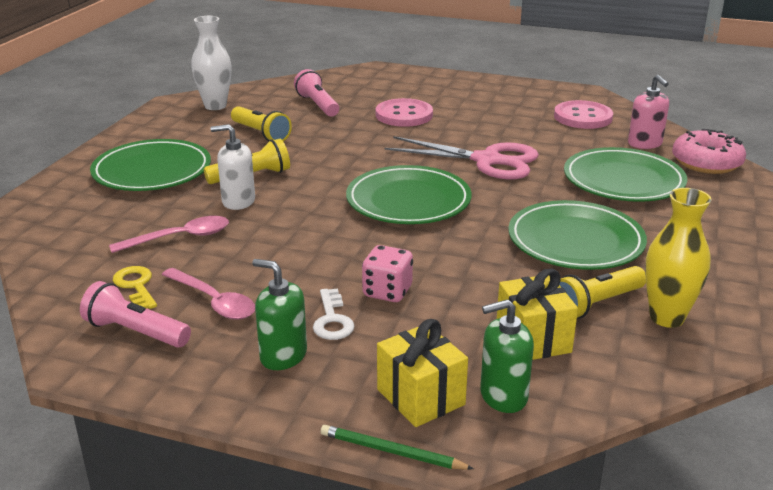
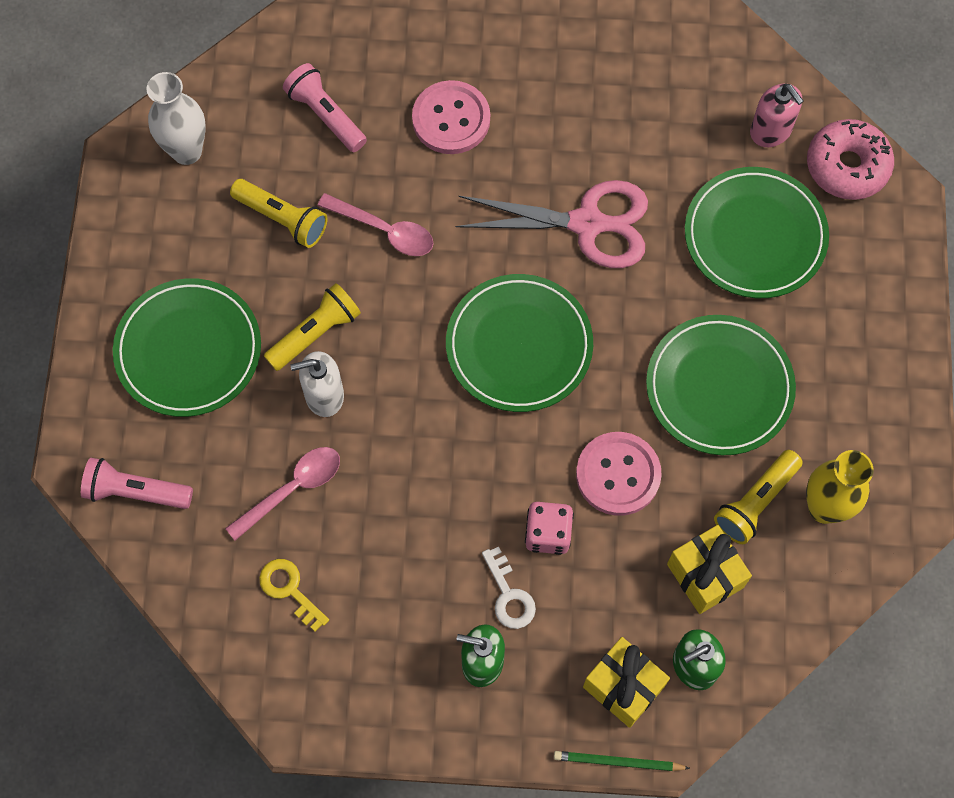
camera: 15 degrees left, 40 degrees up
(136, 332) = (328, 664): pink flashlight -> pink flashlight (136, 491)
(214, 301) = (381, 595): pink spoon -> pink spoon (384, 230)
(583, 117) = (684, 70): pink button -> pink button (618, 474)

